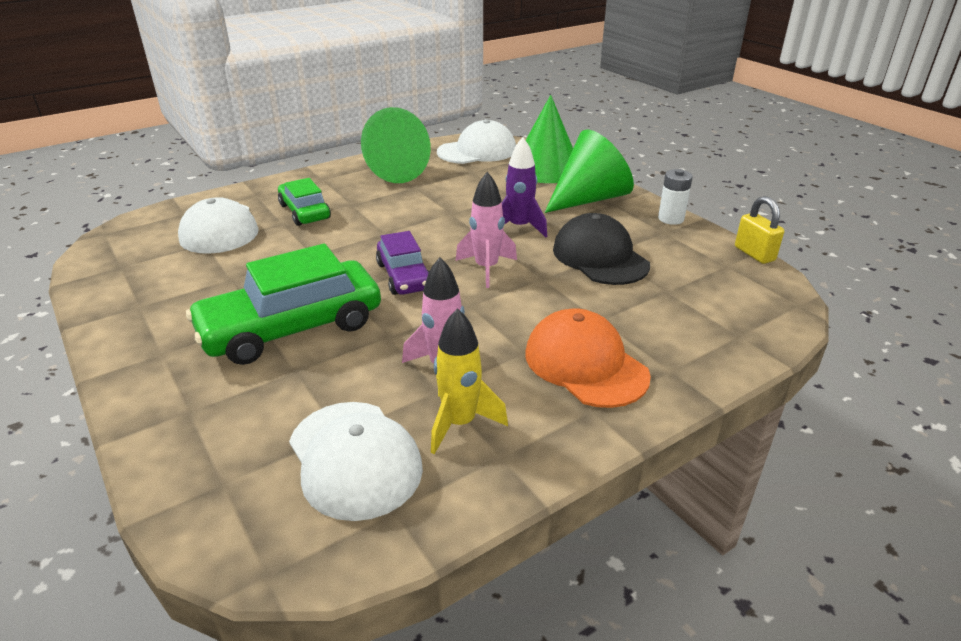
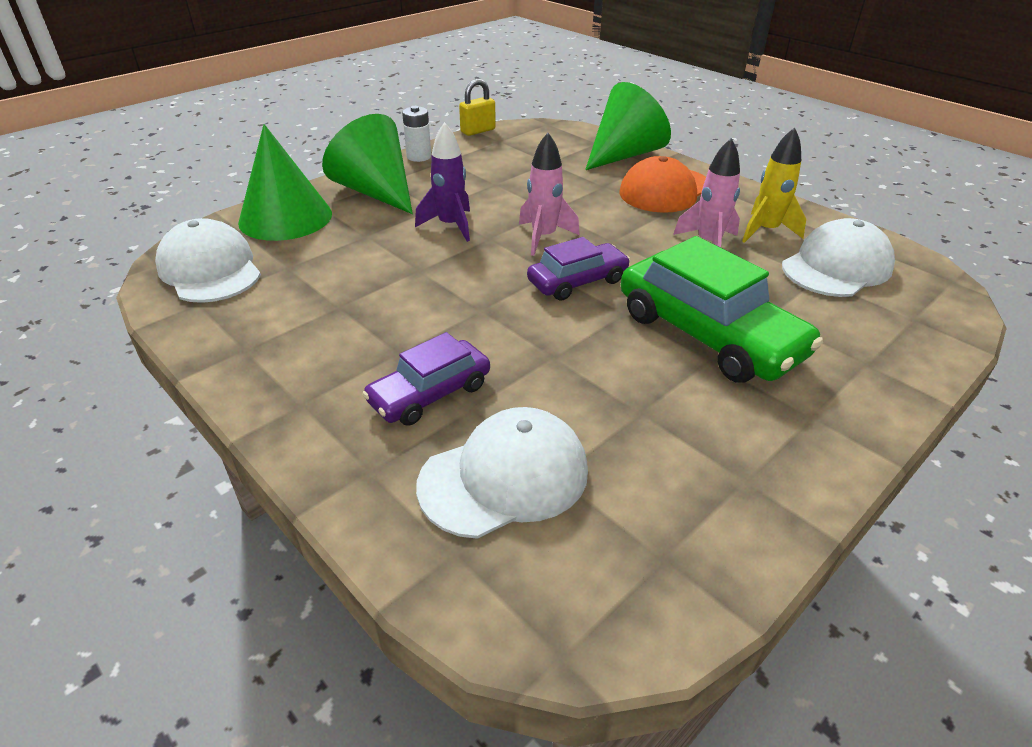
camera: 100 degrees left, 5 degrees up
(305, 212) = (430, 393): green car -> purple car
(392, 171) = (276, 335): green cone -> green cone (624, 155)
(600, 257) = (502, 186): black cap -> none

